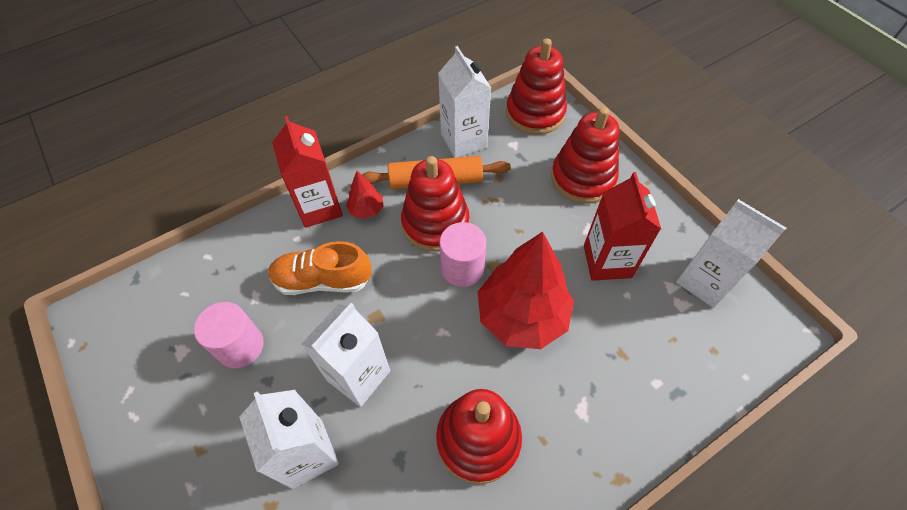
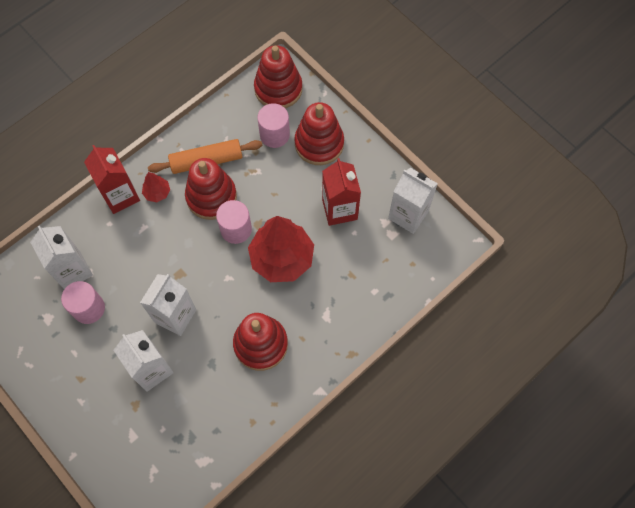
camera: 10 degrees left, 10 degrees up
(322, 280) = (136, 253): orange shoe -> none
(463, 140) = (223, 122): white carton -> white carton (72, 270)
(526, 161) = (274, 135): none -> pink cylinder

